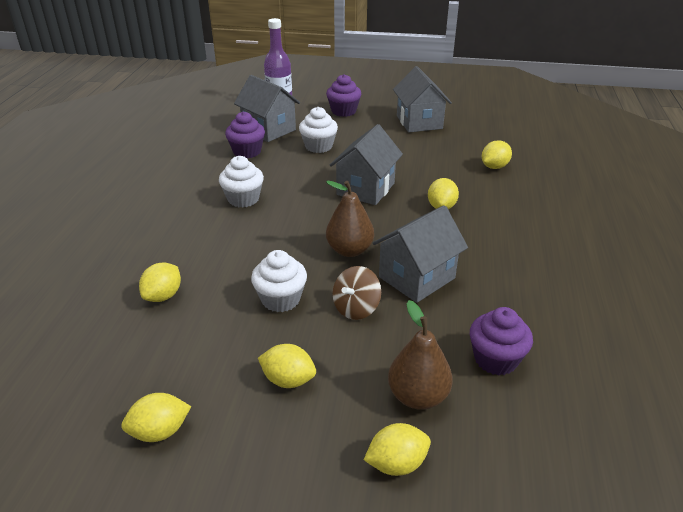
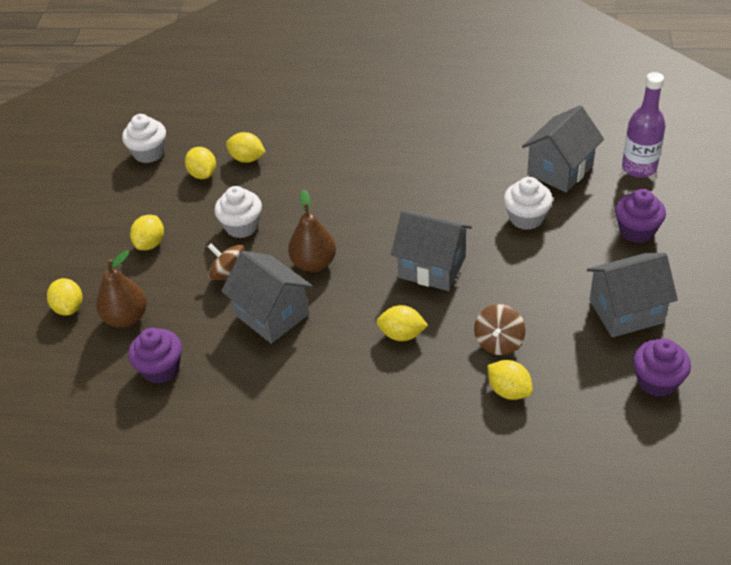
camera: 90 degrees right, 10 degrees up
(160, 431) = (112, 189): yellow lemon -> yellow lemon (203, 174)
(243, 199) = (398, 177): white cupcake -> white cupcake (149, 153)
(247, 152) = (499, 162): purple cupcake -> purple cupcake (657, 381)
(448, 167) = (499, 342): none -> brown spinning top

